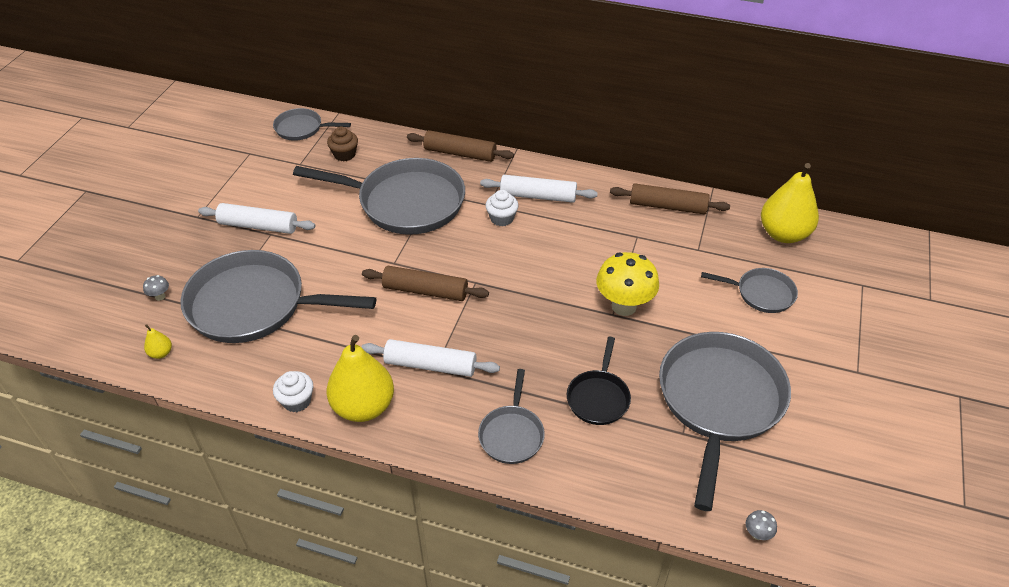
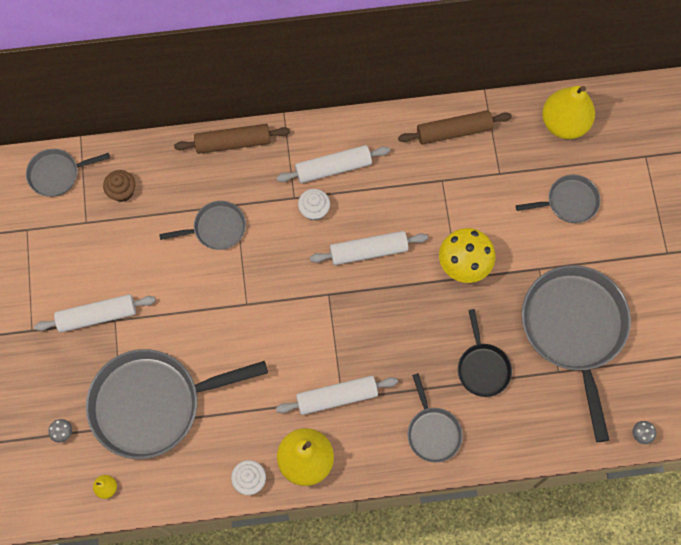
camera: 25 degrees left, 25 degrees up
(405, 202) = (216, 228): grey pan -> grey pan, size x0.49
(425, 291) = (291, 323): brown rolling pin -> none
(534, 264) = (368, 251): none -> white rolling pin

